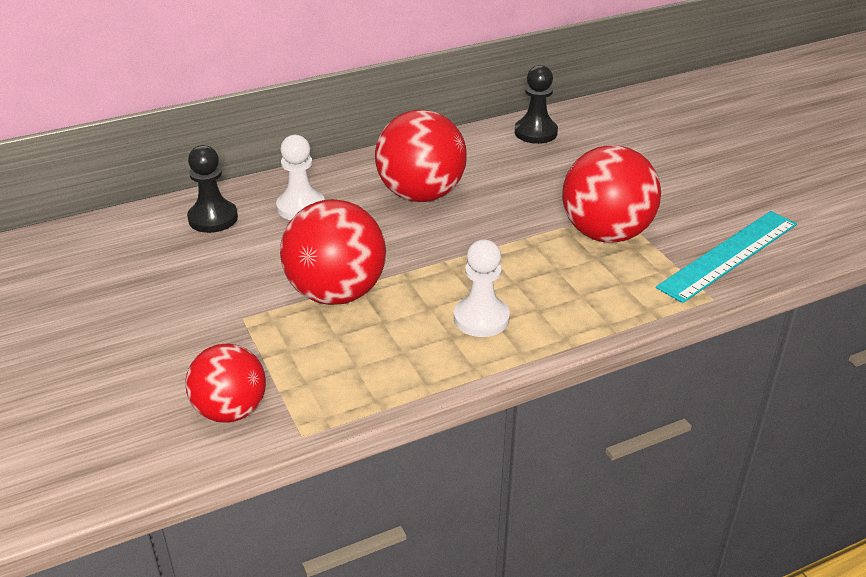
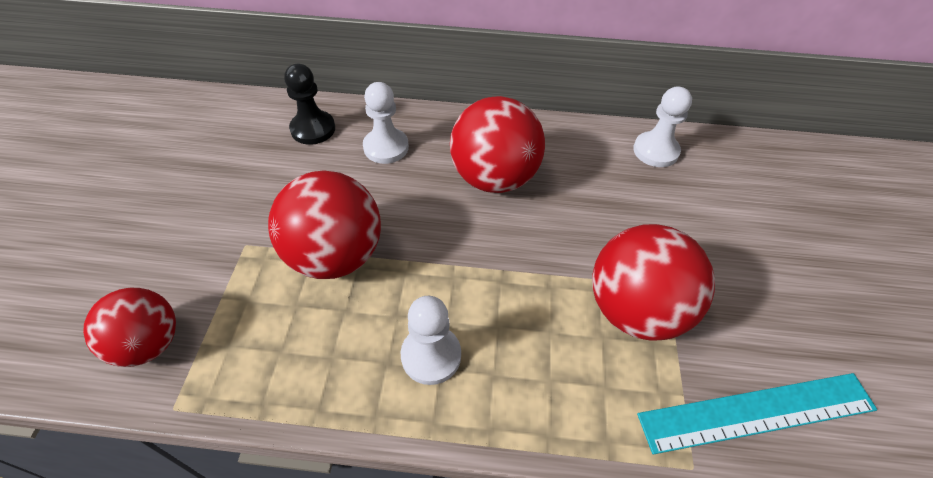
camera: 30 degrees right, 15 degrees up
(535, 132) = (655, 151): black pawn -> white pawn

